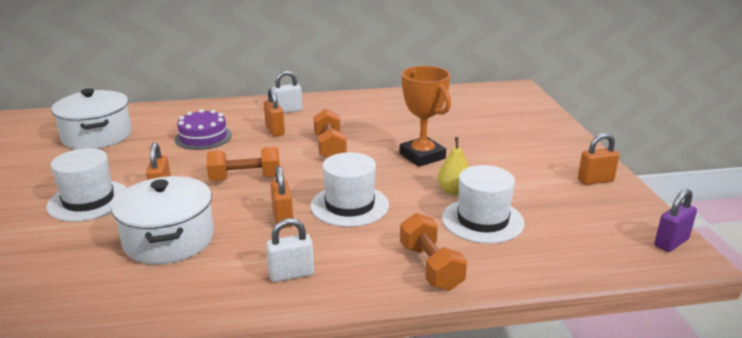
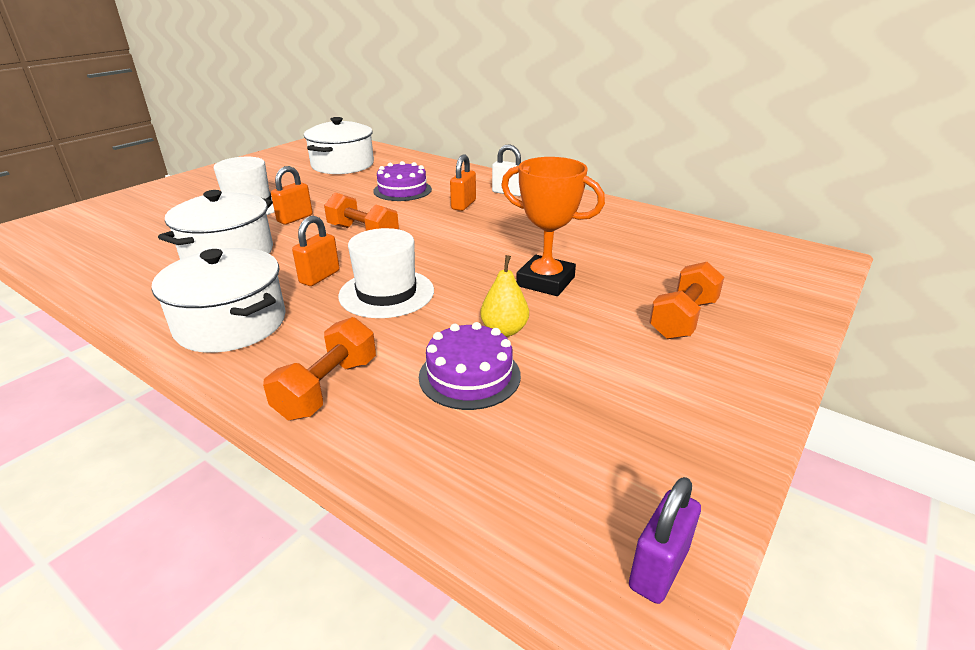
camera: 45 degrees right, 5 degrees up
(291, 274) = (231, 324): white padlock -> white pot
(329, 147) = (477, 236): orange dumbbell -> orange dumbbell (683, 319)
(422, 156) = (545, 281): orange trophy -> orange trophy turned 75 degrees counterclockwise
(482, 220) = (469, 376): white hat -> purple cake
(595, 180) = (711, 414): orange padlock -> none
(671, 243) = (658, 569): purple padlock -> purple padlock turned 60 degrees counterclockwise

